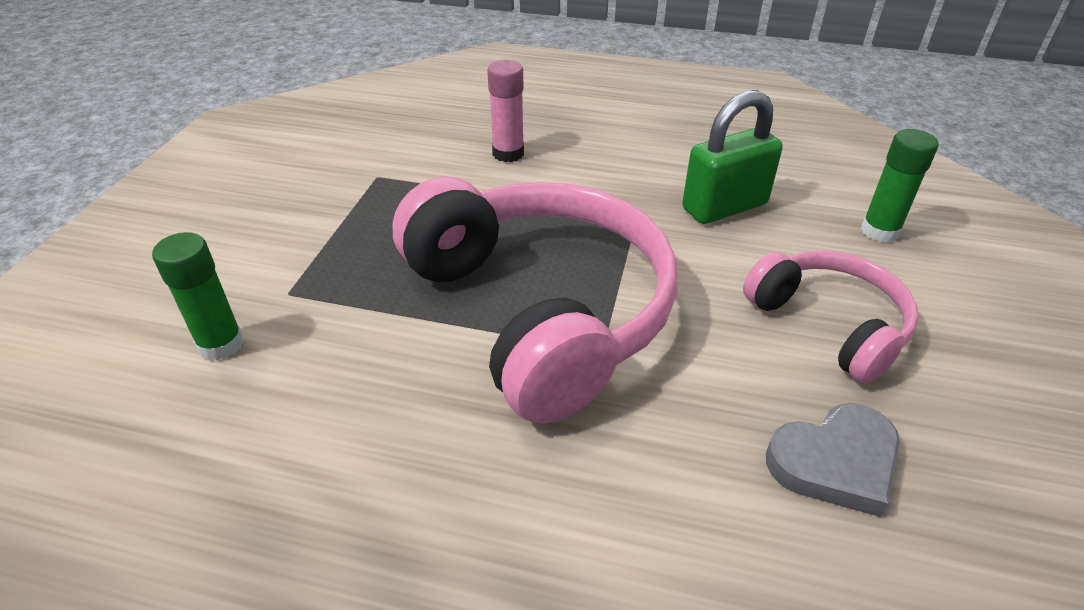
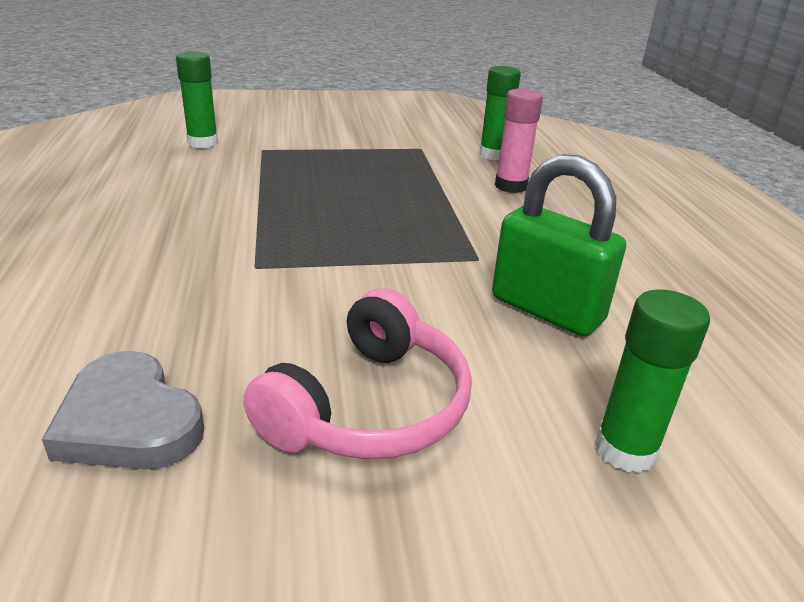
camera: 65 degrees right, 10 degrees down
(429, 139) = (493, 155): none -> green glue stick
(539, 311) = (292, 232): pink headphones -> none

